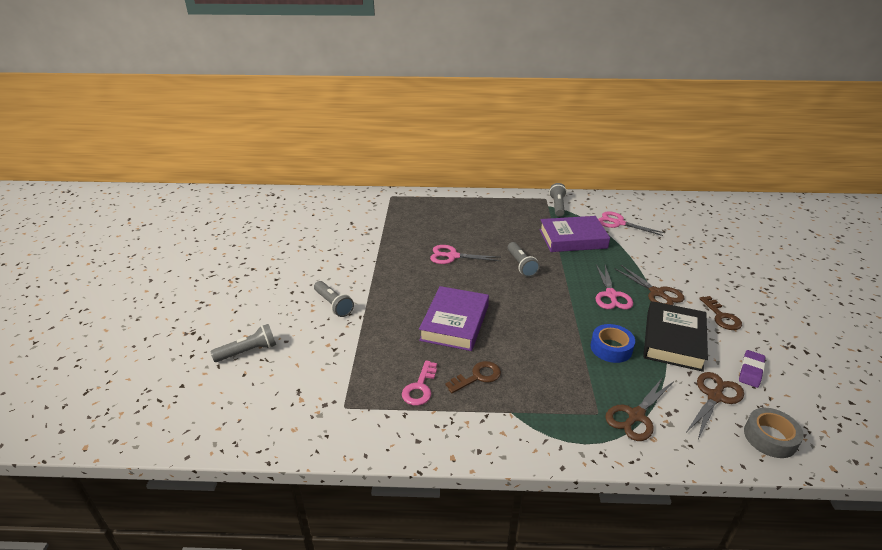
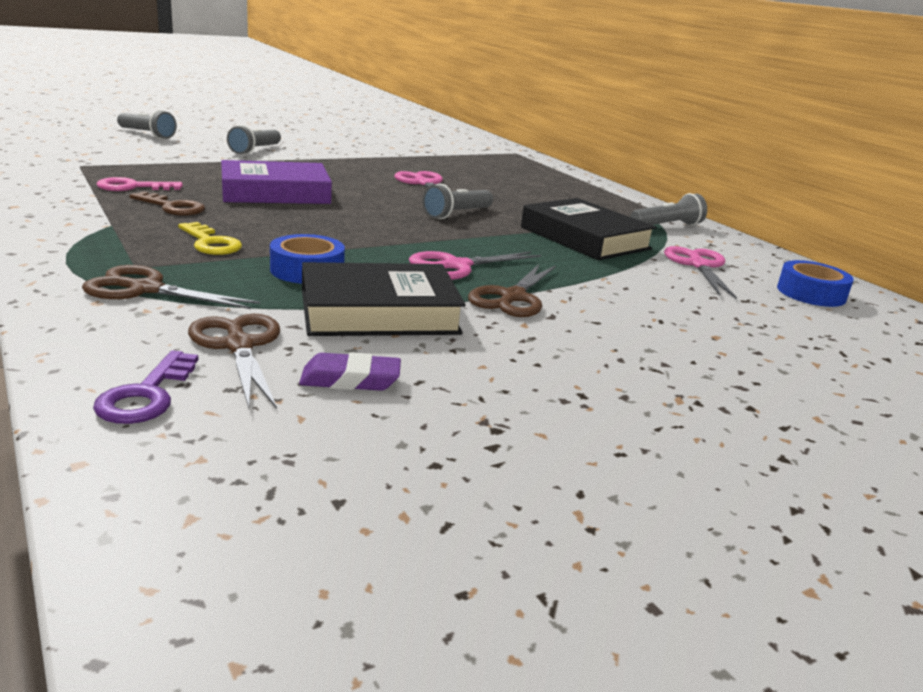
camera: 55 degrees right, 10 degrees down
(558, 374) = (211, 243): none -> yellow key
(572, 239) = (585, 238): purple book -> black book
(657, 211) = (811, 293): none -> blue tape
(714, 397) = (239, 346): brown scissors -> brown scissors turned 120 degrees counterclockwise
(722, 317) = (511, 353): brown key -> none
(770, 437) = (146, 395): grey tape -> purple key

